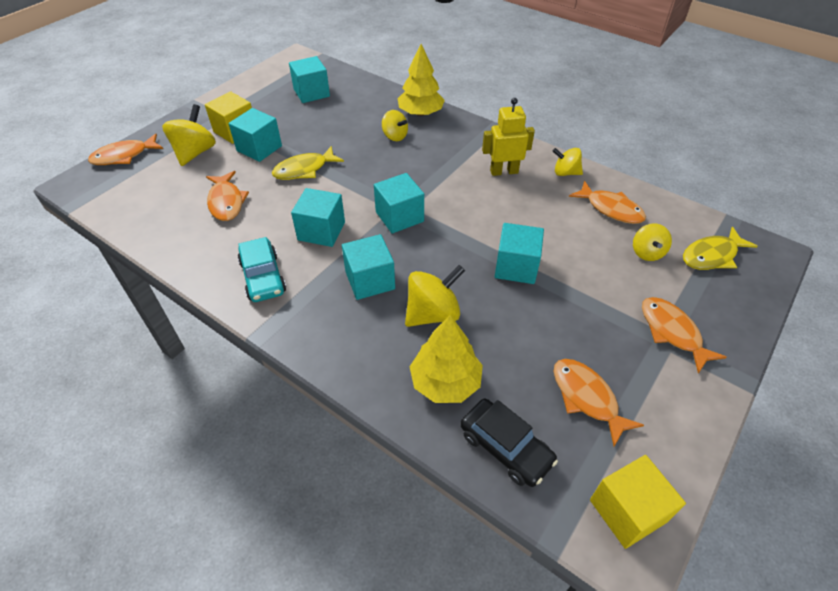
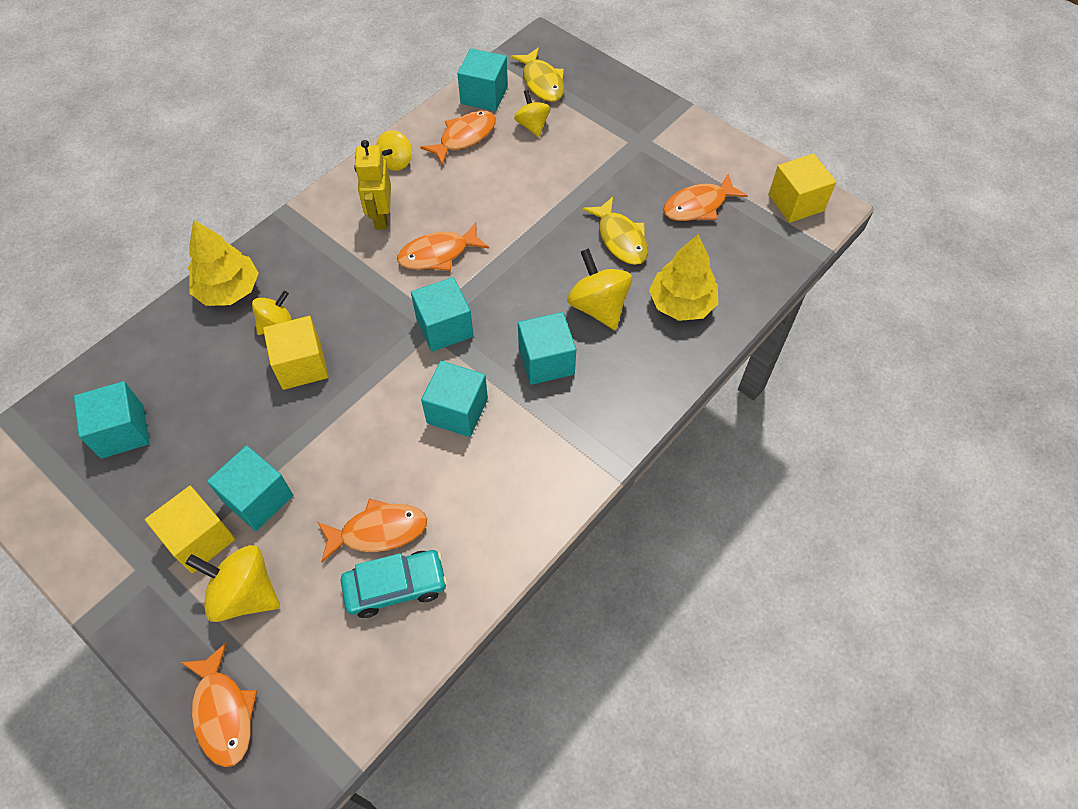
camera: 85 degrees left, 10 degrees up
(263, 277) = (530, 472): turquoise car -> turquoise car (395, 587)
(304, 170) = (326, 435): yellow fish -> yellow fish (620, 239)
(361, 151) = (301, 365): none -> yellow cube
(505, 447) = (747, 268): black car -> none
(516, 267) = (540, 229): turquoise cube -> turquoise cube (484, 95)
(647, 253) = (532, 126): yellow spinning top -> yellow spinning top turned 120 degrees counterclockwise
(672, 332) = (631, 134): orange fish -> orange fish (438, 254)

